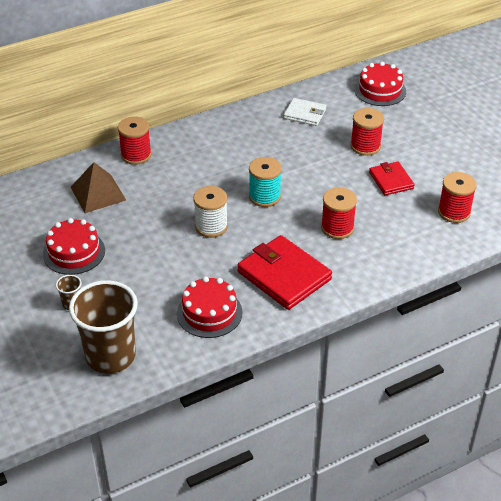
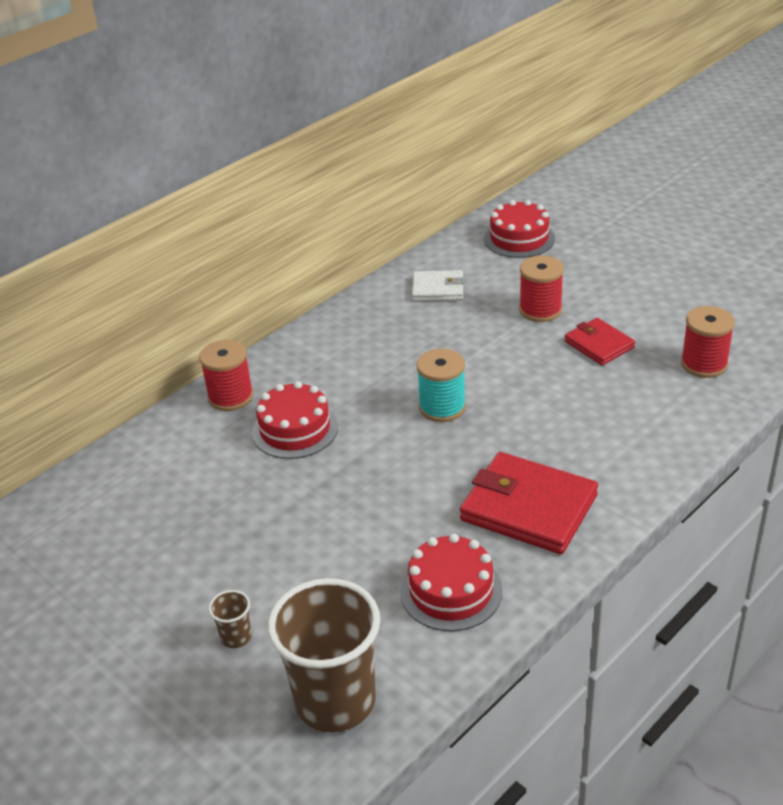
camera: 15 degrees left, 5 degrees down
(74, 252) = (203, 558): red cake -> red cake (295, 429)
(98, 193) = (200, 463): brown pyramid -> none
(211, 226) = (389, 467): white spool -> none
(337, 228) = (564, 423): red spool -> none

